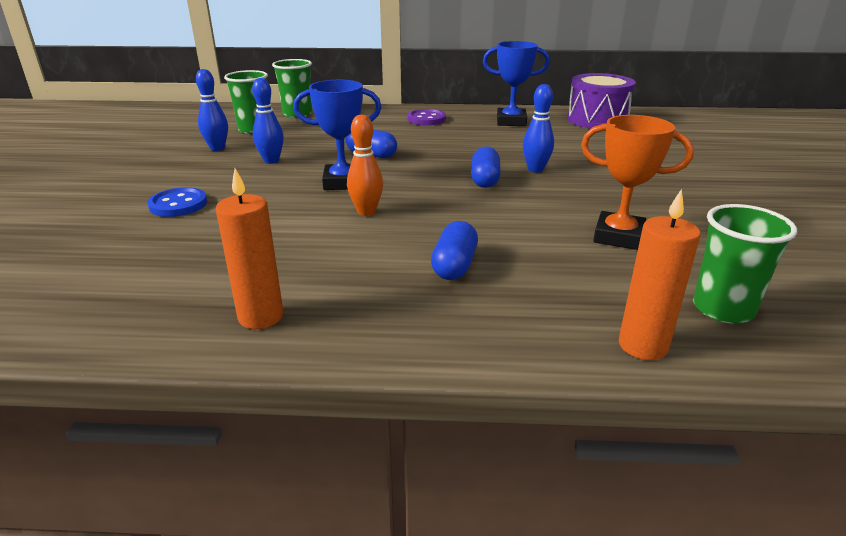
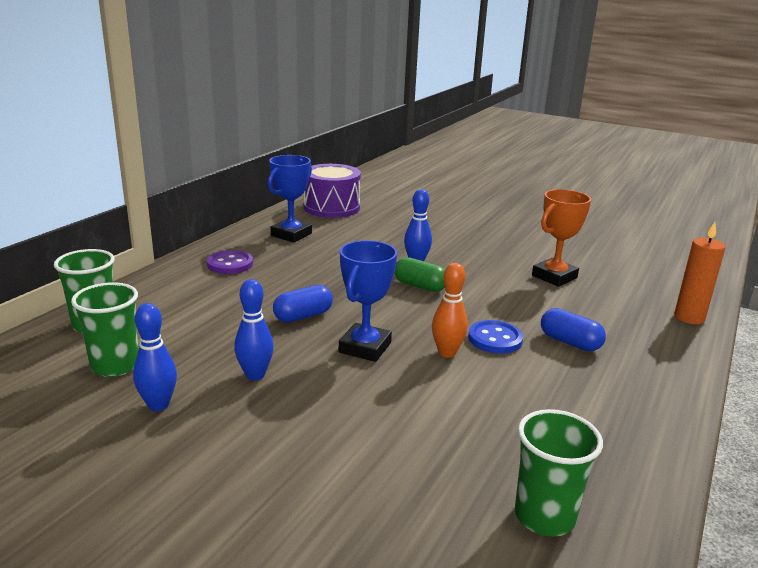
camera: 65 degrees left, 5 degrees down
(178, 204) = (337, 460): blue button -> blue button (495, 339)
(261, 316) = (621, 444): orange candle -> none
(484, 180) = (420, 286): blue capsule -> green capsule
(723, 309) = (655, 284): green cup -> green cup (544, 516)

